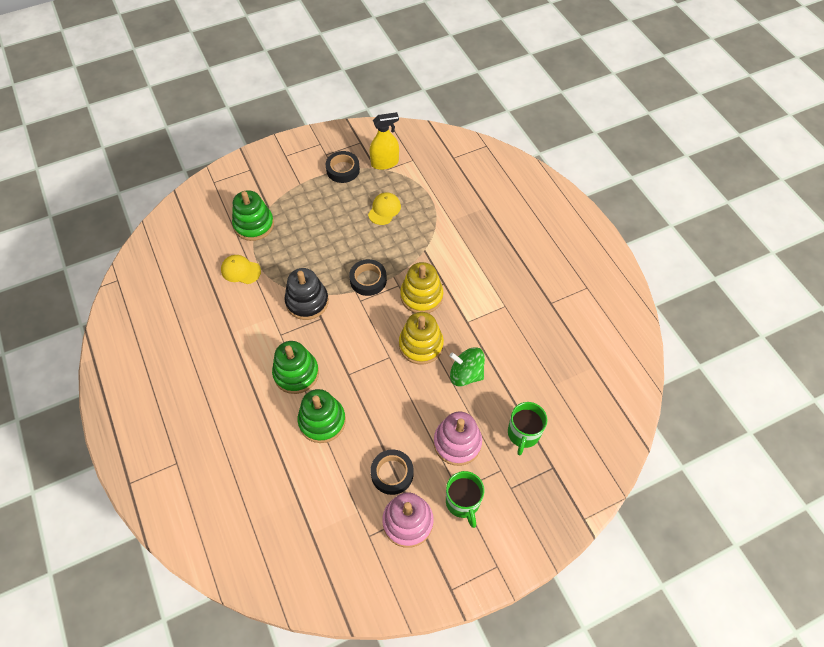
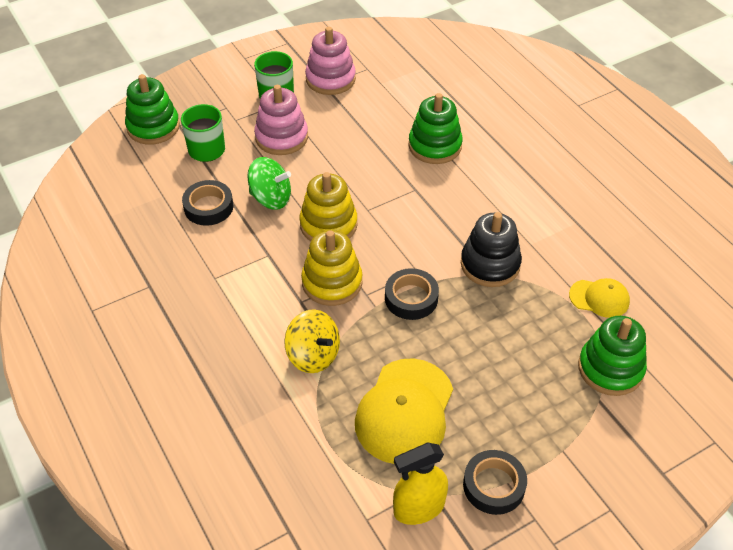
camera: 175 degrees right, 10 degrees down
(296, 373) = (478, 186): green stacking toy -> green stacking toy (153, 127)
(384, 209) = (405, 411): yellow cap -> yellow cap, size x1.86
(392, 473) = (350, 110): black tape -> black tape (208, 207)
(437, 246) = (313, 355): none -> yellow spinning top

